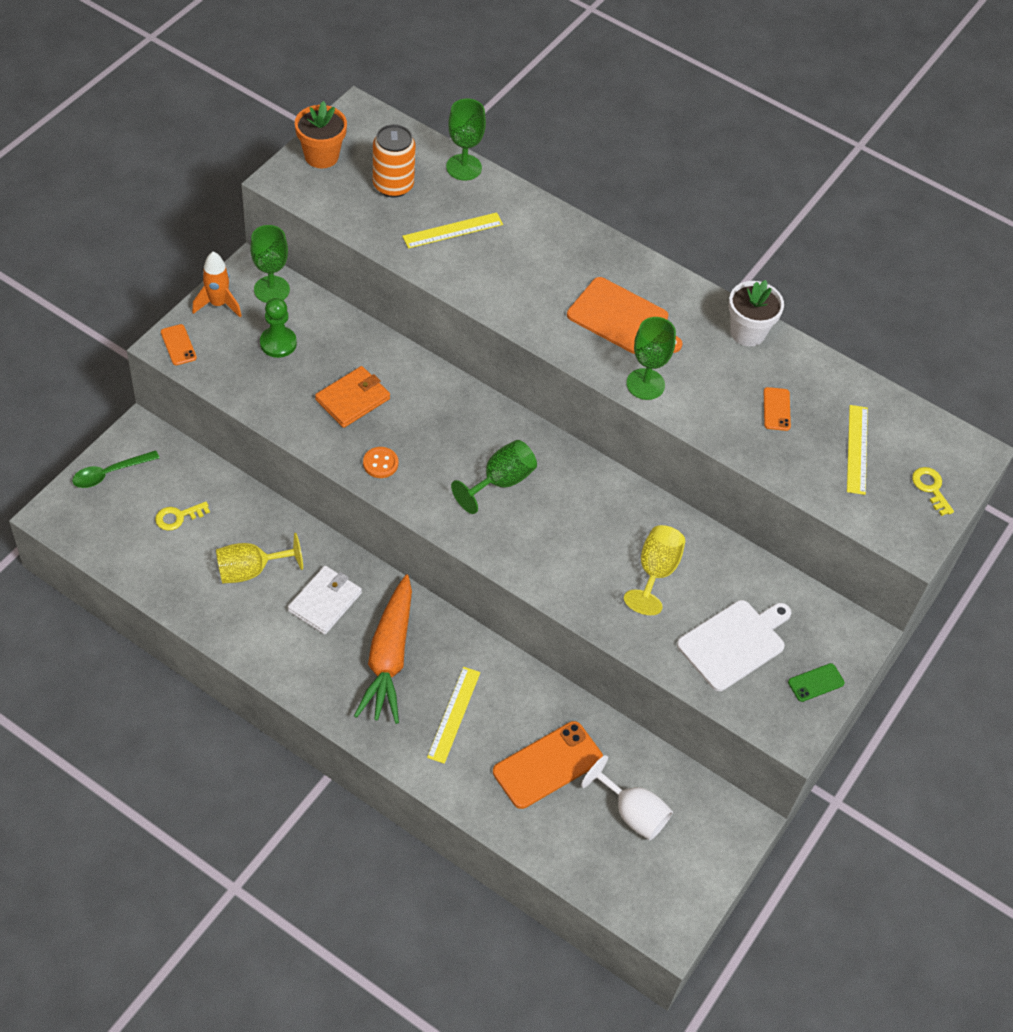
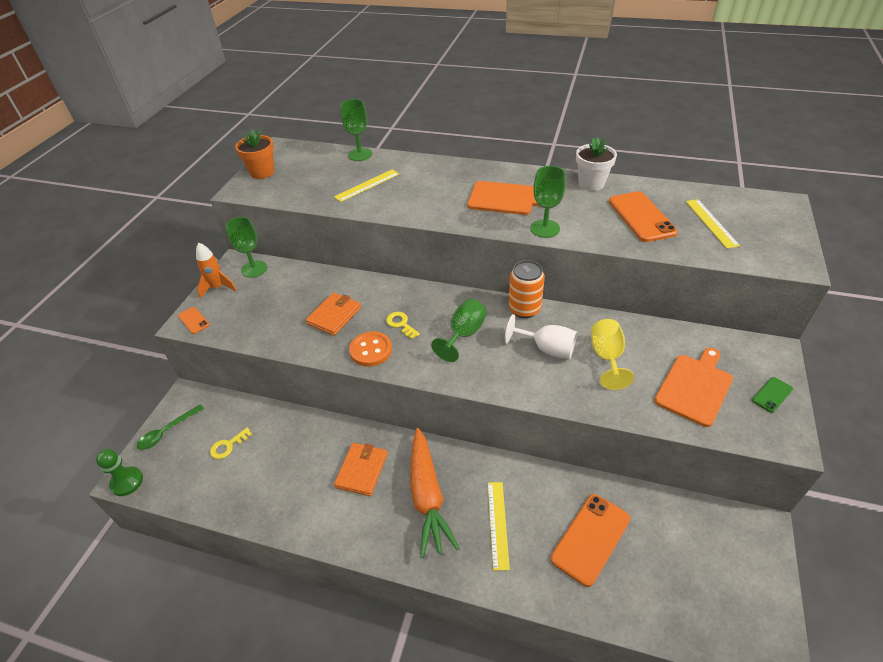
camera: 10 degrees left, 10 degrees down
(251, 570) = (296, 466): yellow goblet -> none
(278, 343) = (268, 298): green pawn -> green pawn (127, 482)
(325, 602) = (362, 470): white wallet -> orange wallet
(380, 463) = (371, 350): orange button -> orange button, size x1.52
(393, 185) = (316, 174): orange can -> orange can (524, 309)
(632, 813) = (677, 554): white goblet -> white goblet (546, 349)
(734, 643) = (695, 387): white cutting board -> orange cutting board
(776, 409) = (641, 217): orange phone -> orange phone, size x2.01
(930, 488) = (777, 229): yellow key -> yellow key (401, 324)

